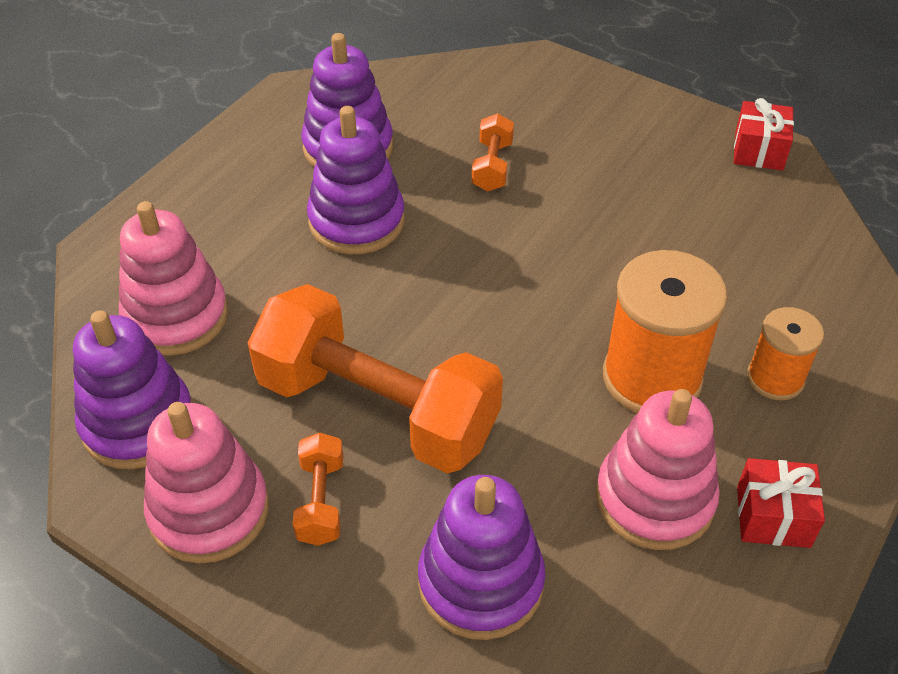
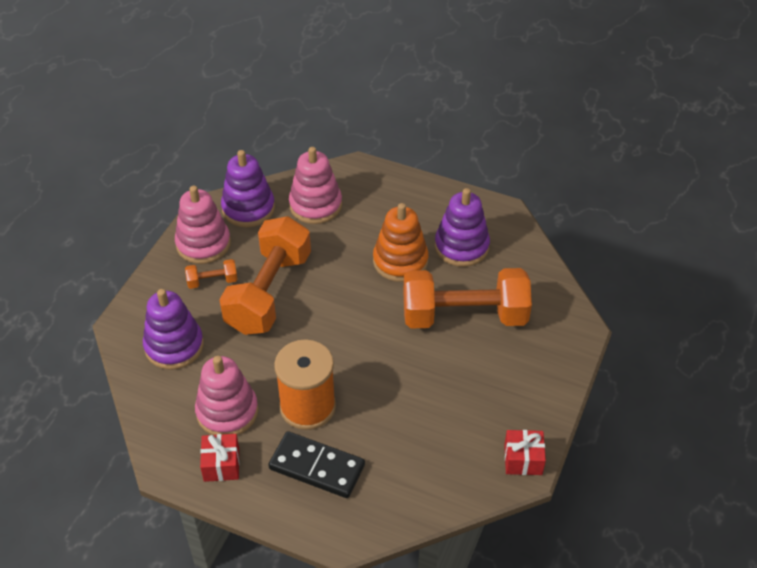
camera: 80 degrees right, 0 degrees up
(356, 221) = (400, 261): purple stacking toy -> orange stacking toy
(492, 166) = (464, 316): orange dumbbell -> orange dumbbell, size x2.39
(775, 378) = (317, 467): orange spool -> black domino

